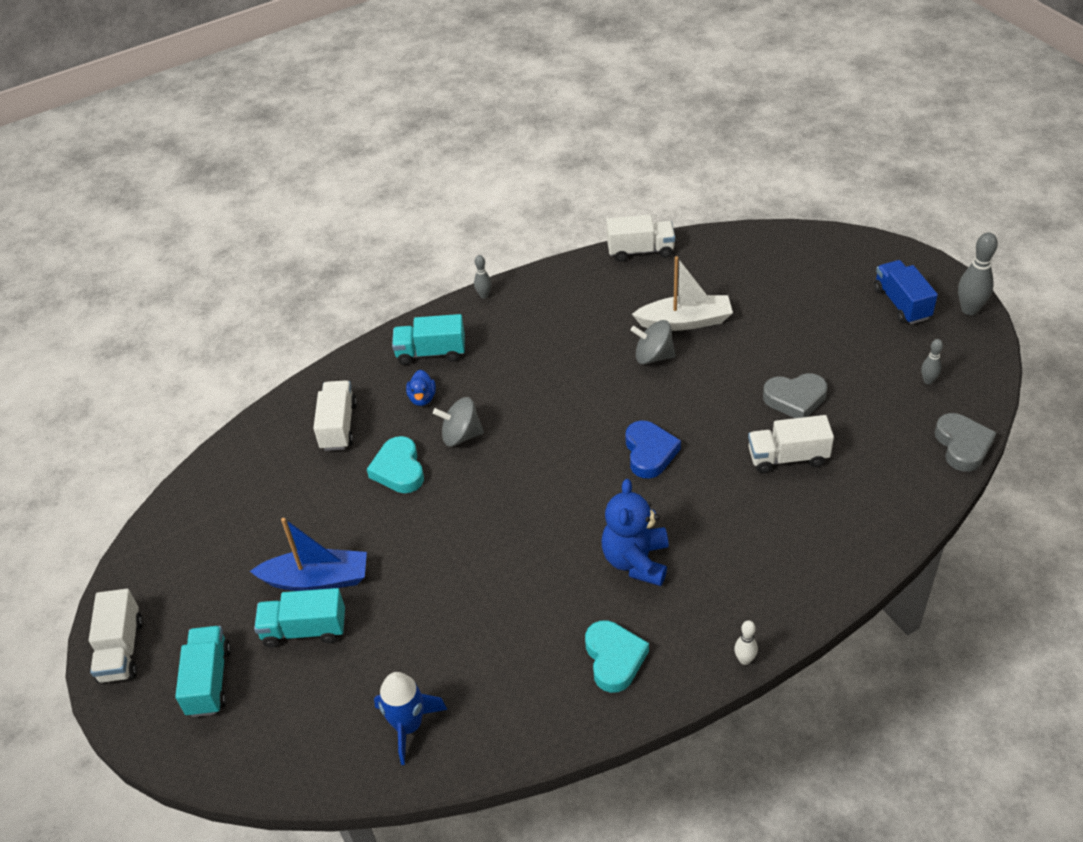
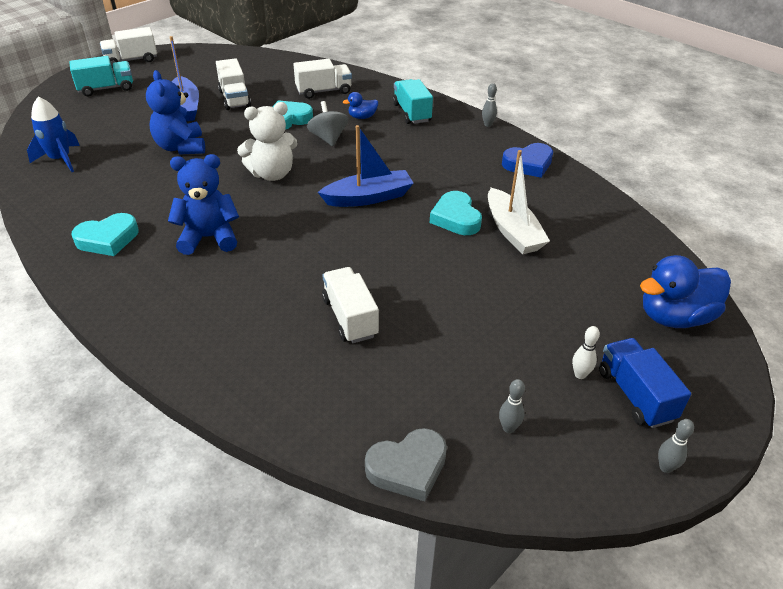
camera: 70 degrees right, 5 degrees down
(304, 629) = (143, 110): turquoise truck -> none
(427, 585) = (181, 147): none -> blue teddy bear
(523, 495) = (272, 174): none -> white teddy bear
(597, 417) = (368, 197): none -> blue boat
(640, 251) = (596, 193): white truck -> white truck (234, 98)
(649, 452) = (334, 230): blue heart -> blue heart (528, 164)
(653, 356) = (456, 218): grey spinning top -> turquoise heart
(744, 660) = (99, 312): white bowling pin -> white bowling pin (580, 374)
(795, 399) = (434, 316): grey heart -> none
(820, 256) = (674, 317): none -> blue duck
(901, 304) = (635, 395): blue truck -> blue truck turned 75 degrees counterclockwise
(969, 309) = (665, 467): grey bowling pin -> grey bowling pin, size x0.56

